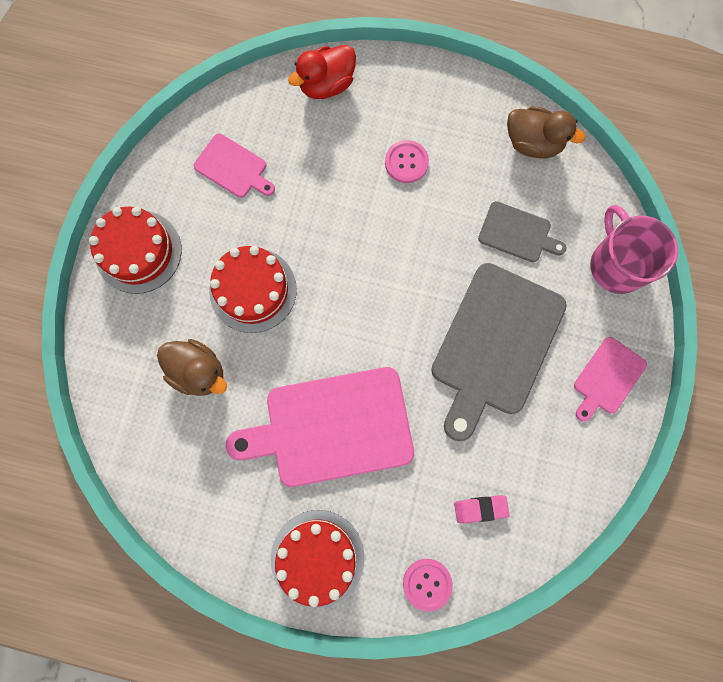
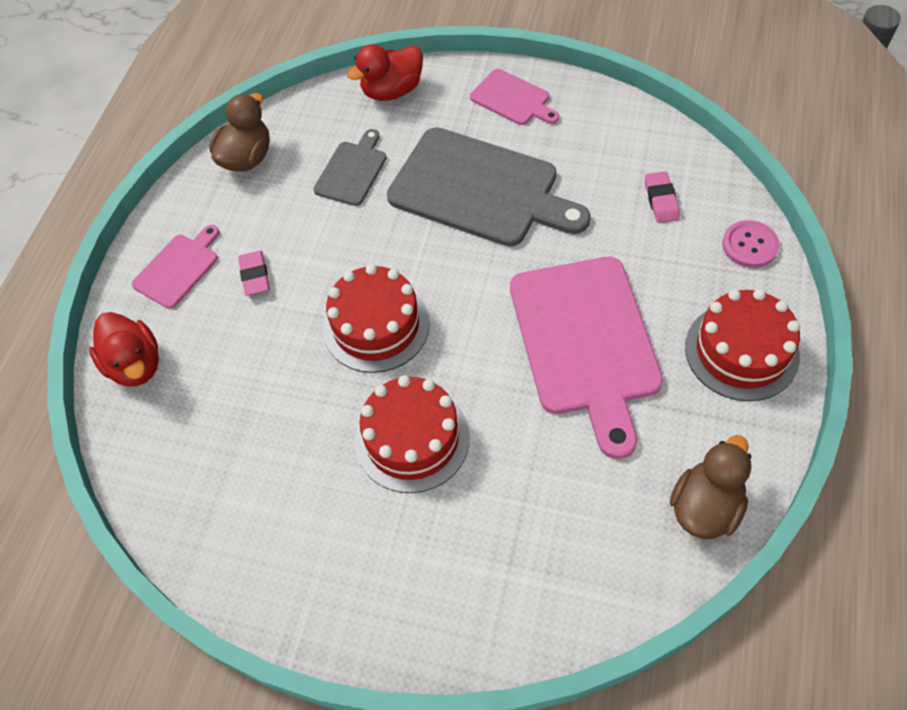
camera: 85 degrees left, 20 degrees down
(138, 252) = (351, 594): red cake -> red cake (376, 325)
(198, 371) = (524, 499): brown duck -> brown duck (705, 507)
(233, 167) = (237, 473): pink cutting board -> pink cutting board (178, 268)
(406, 162) = (255, 275): pink button -> pink eraser
(616, 265) = (392, 91): pink mug -> red duck

